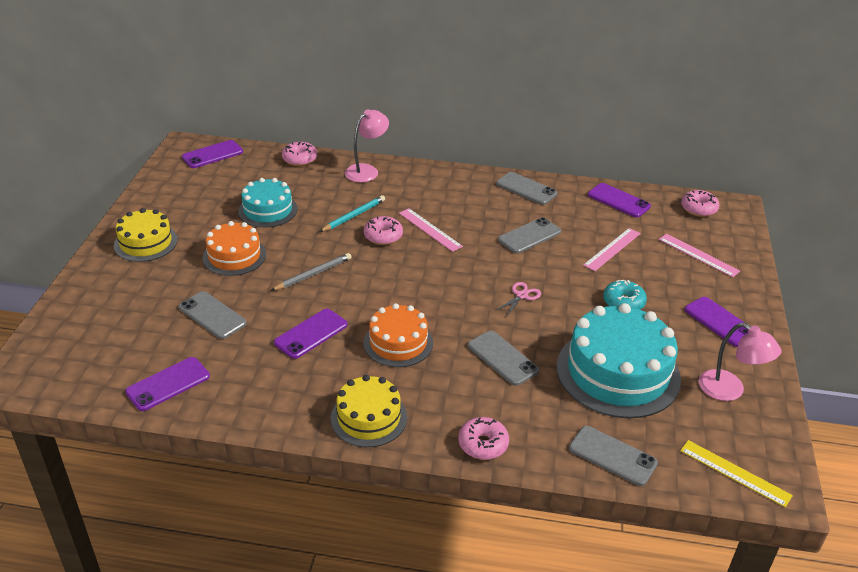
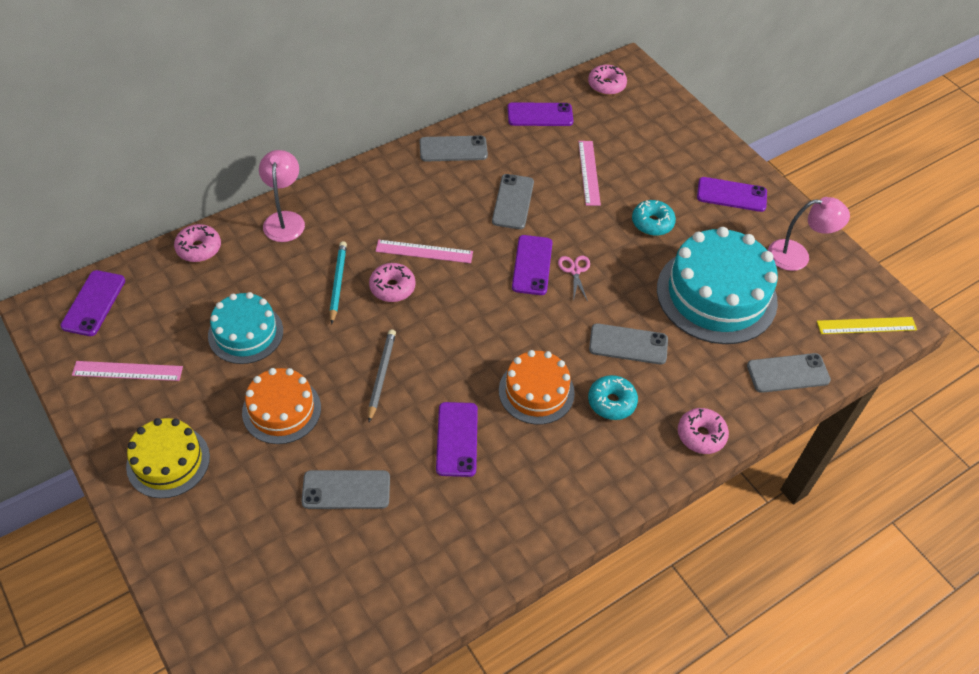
camera: 45 degrees left, 15 degrees up
(168, 384) = (400, 591): purple phone -> purple phone (532, 265)
(369, 418) = (598, 481): yellow cake -> none
(442, 382) = (611, 402): none -> turquoise donut
(698, 255) = (654, 136): pink ruler -> pink ruler (127, 371)

